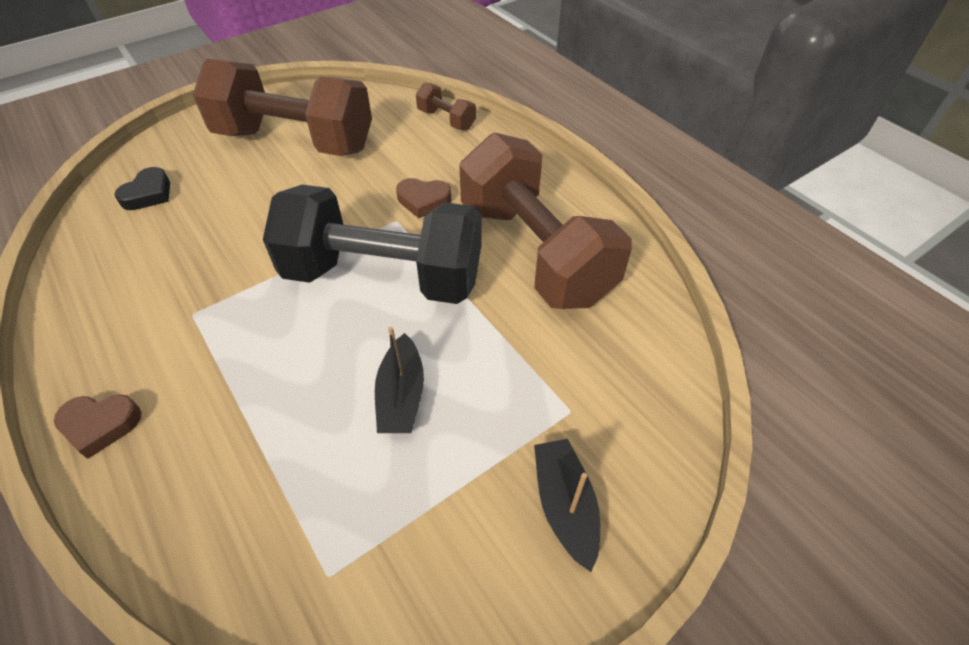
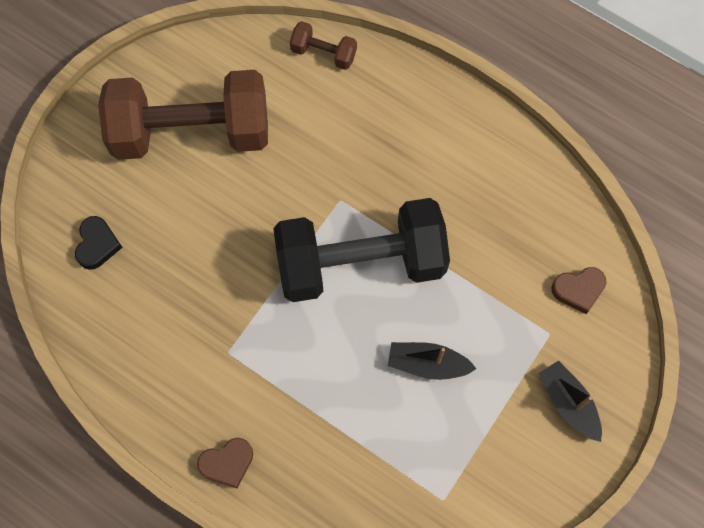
camera: 20 degrees left, 20 degrees up
(401, 396) = (427, 364): black boat -> black boat turned 120 degrees clockwise
(423, 200) = (352, 168): brown heart -> brown heart (578, 290)
(535, 252) = (472, 196): brown dumbbell -> none

